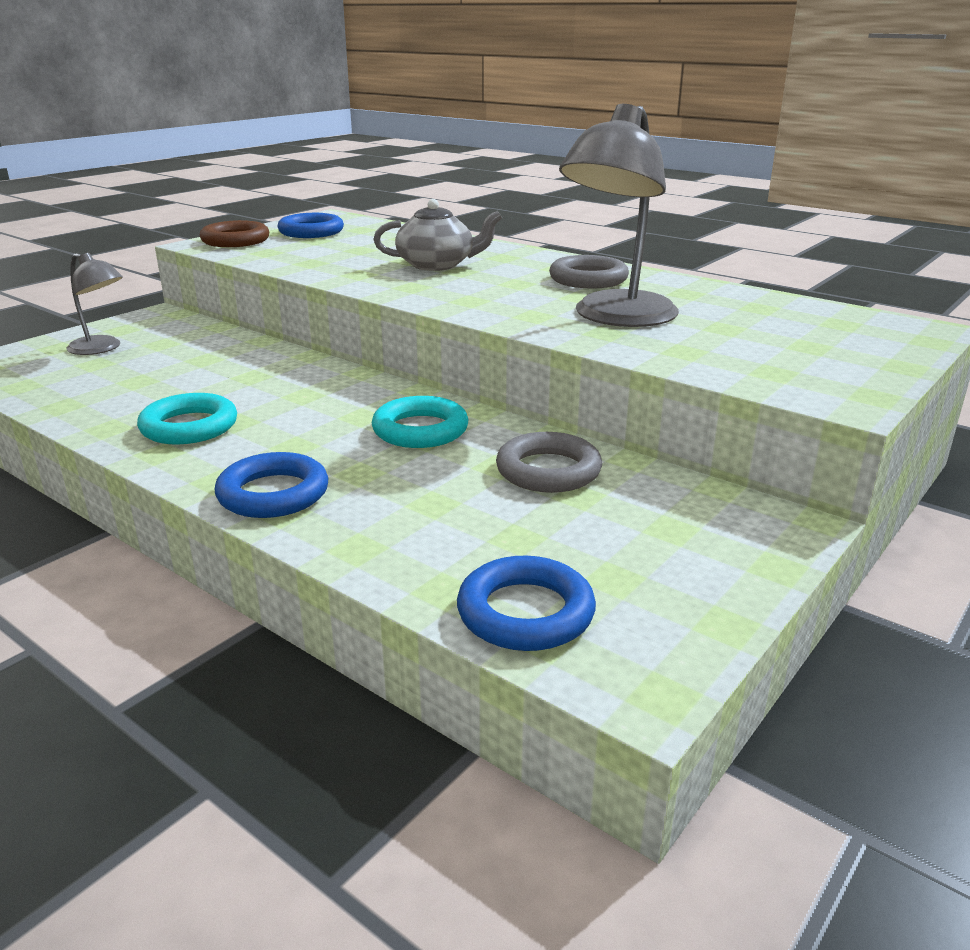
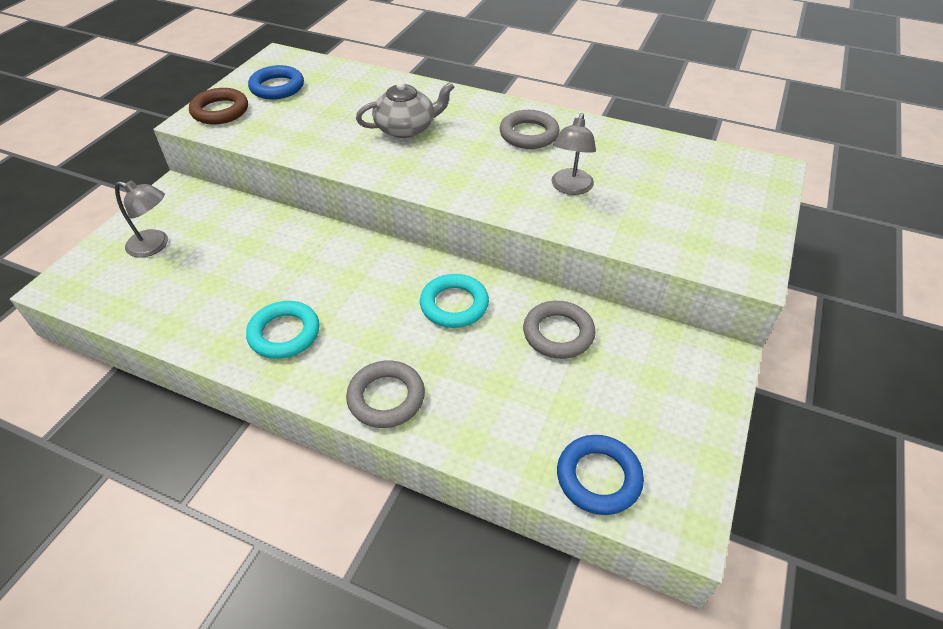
camera: 15 degrees left, 20 degrees up
(273, 494) = (386, 397): blue ring -> grey ring
(616, 318) = (570, 188): grey lamp -> grey lamp, size x0.56

